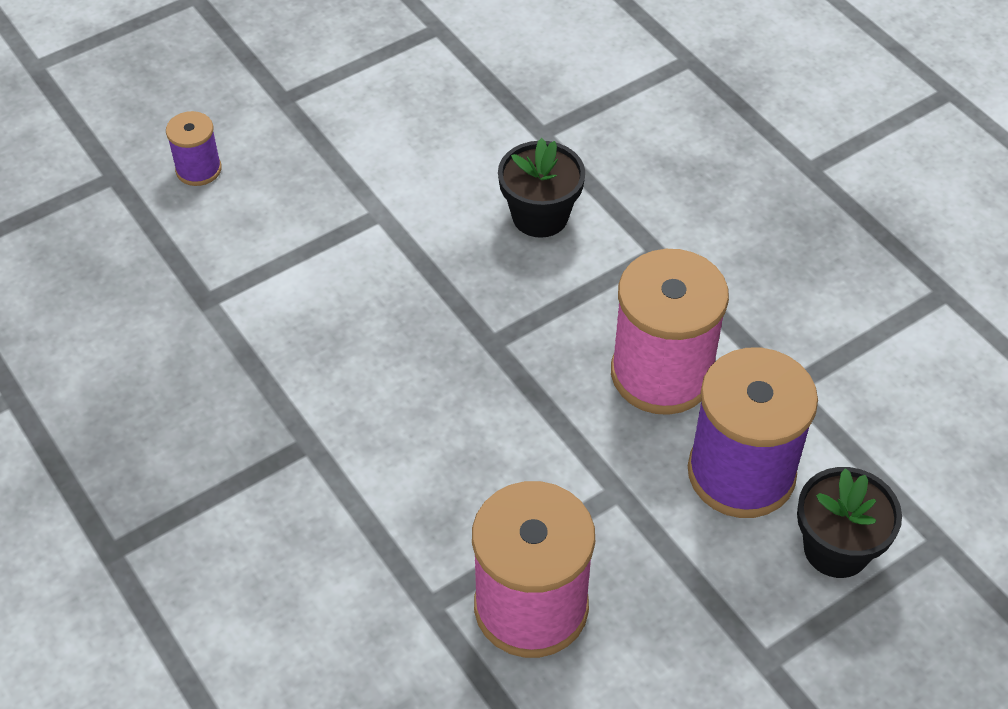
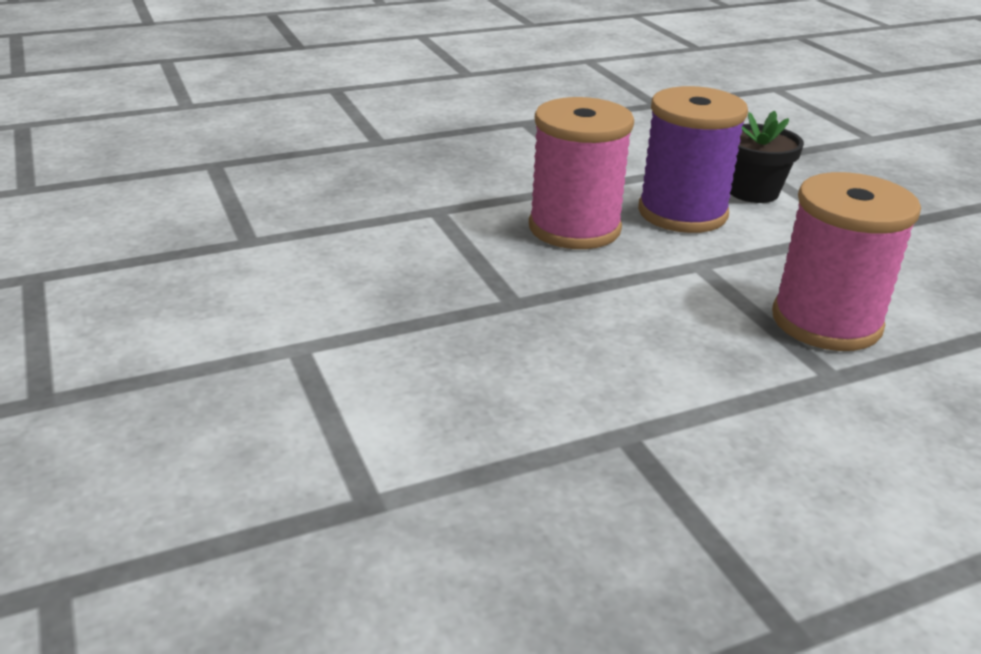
camera: 80 degrees left, 20 degrees down
(198, 169) = (113, 491): purple spool -> none
(540, 216) = (361, 256): black flower pot -> none

